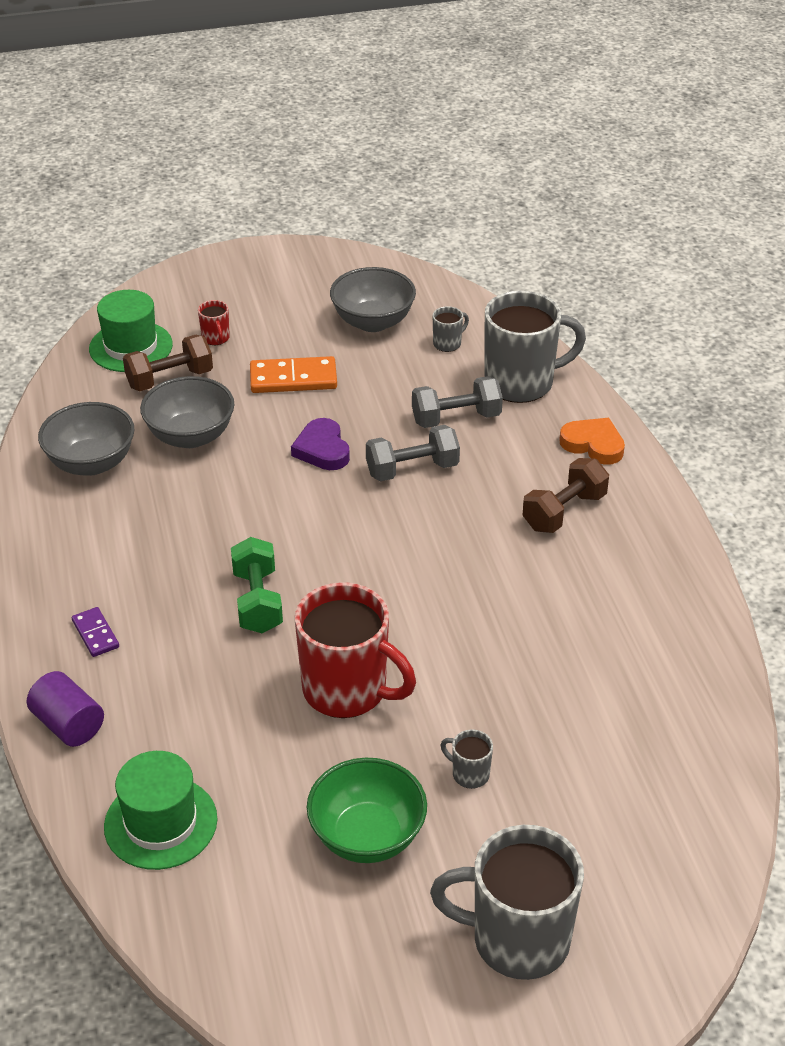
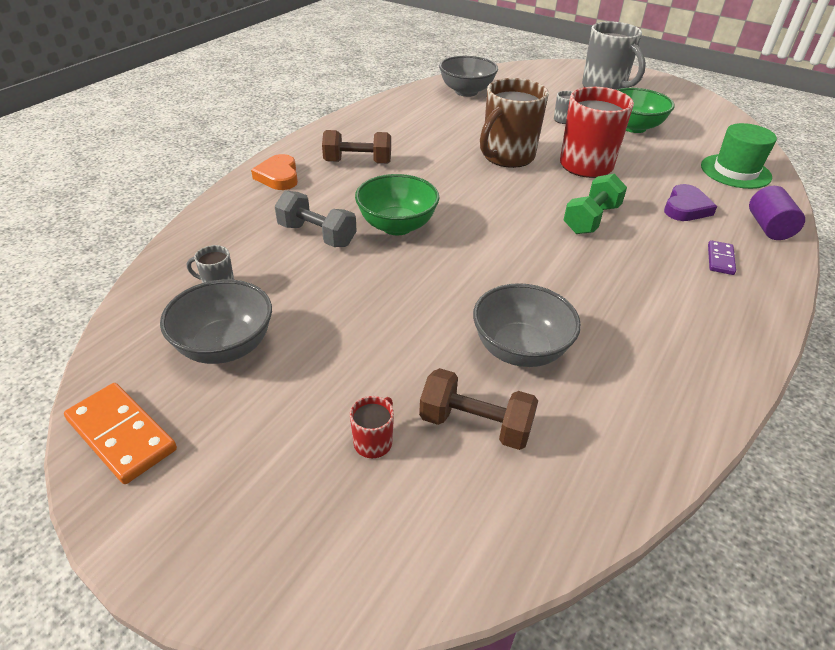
camera: 135 degrees left, 0 degrees up
(91, 463) = (634, 384): grey bowl -> grey bowl (466, 92)
(131, 347) = (471, 506): green hat -> none
(293, 379) = (370, 341): orange domino -> orange domino (121, 435)
(322, 449) = (433, 273): purple heart -> purple heart (686, 208)
(412, 469) = (397, 226): grey dumbbell -> green bowl
(442, 636) = (507, 157): none -> brown mug
(521, 383) = (238, 228): grey mug -> none

